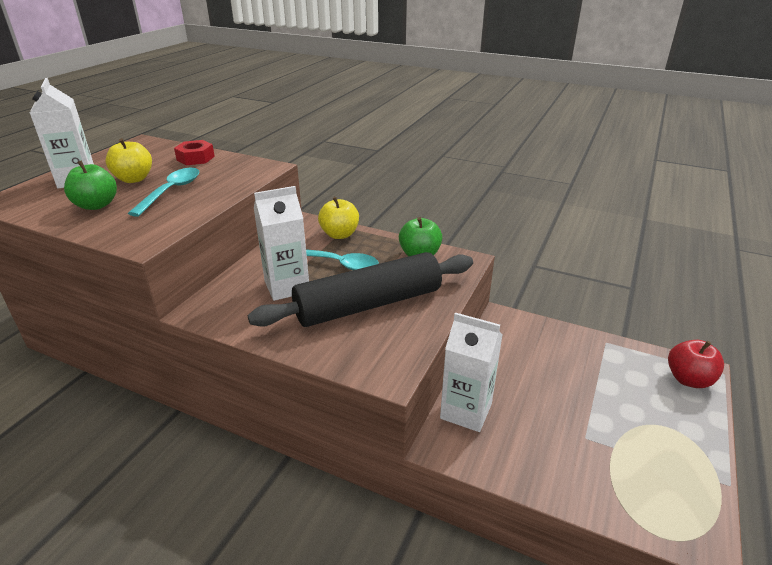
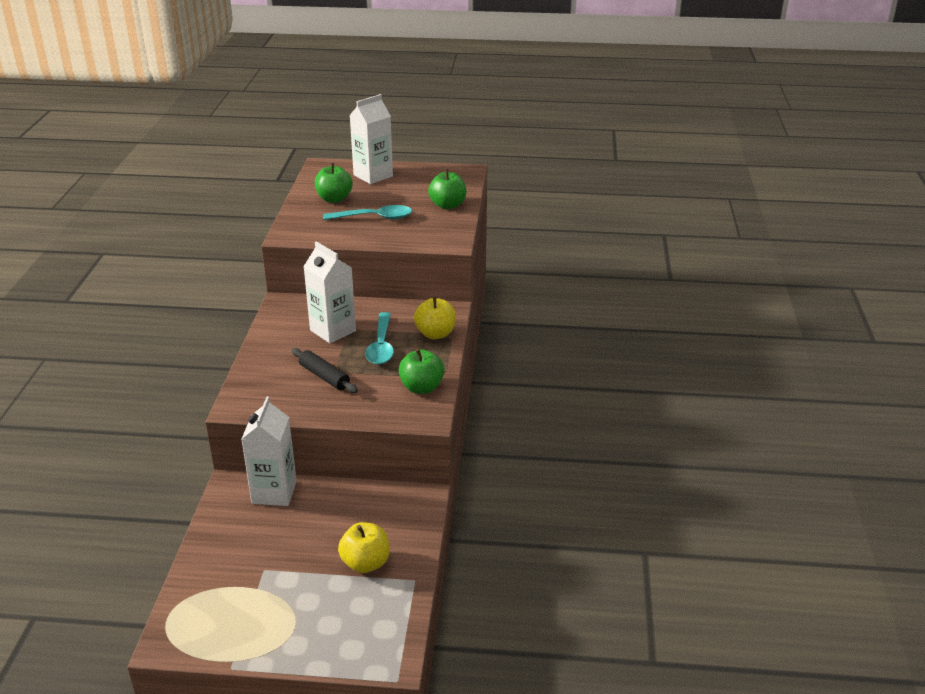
camera: 70 degrees right, 0 degrees up
(134, 179) = (387, 196): yellow apple -> yellow apple (365, 563)
(195, 158) = (447, 205): red nut -> green apple
(368, 304) = (324, 376): black rolling pin -> black rolling pin, size x0.46
(688, 379) = (374, 648): red apple -> none

